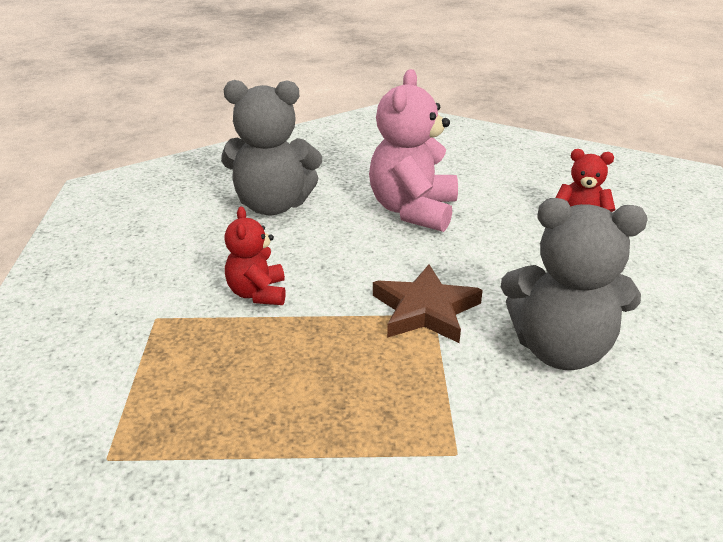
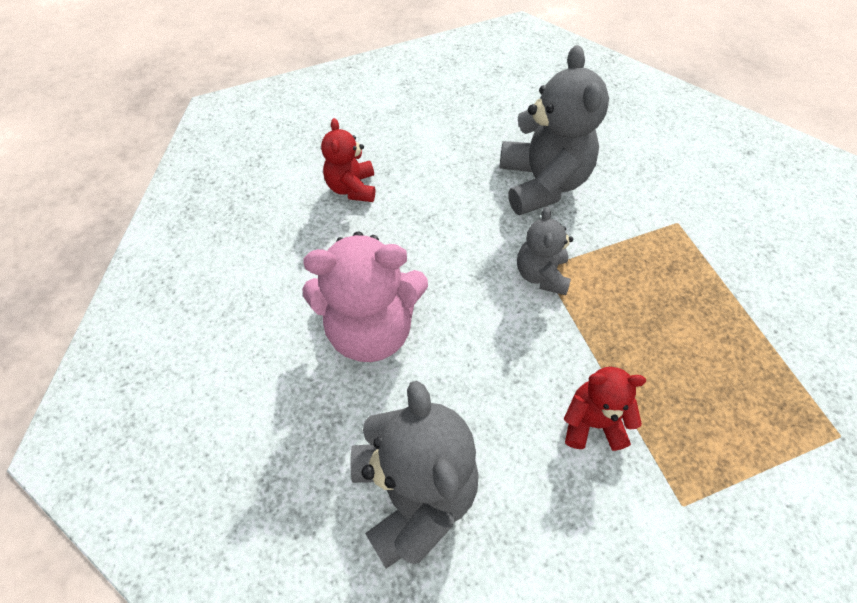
camera: 110 degrees left, 25 degrees up
(258, 293) = (592, 422): red teddy bear -> red teddy bear turned 150 degrees counterclockwise
(425, 310) = (541, 274): brown star -> grey teddy bear

